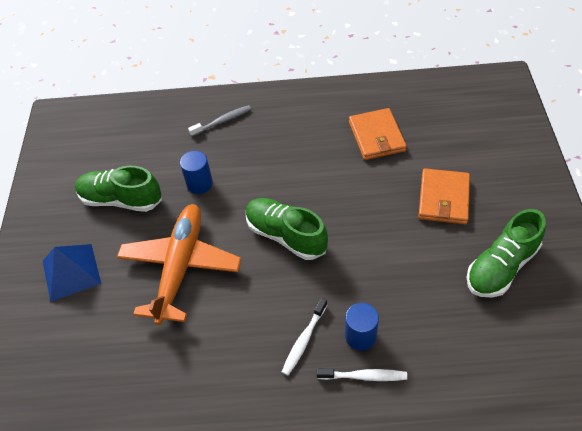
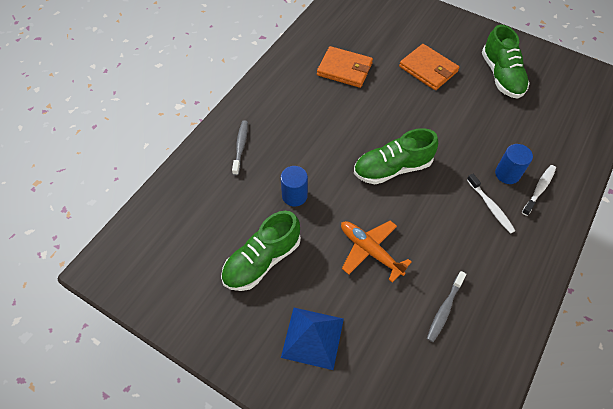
camera: 60 degrees left, 5 degrees up
(156, 355) = (444, 309): none -> grey toothbrush
(180, 267) = (370, 251): orange plane -> orange plane, size x0.63

